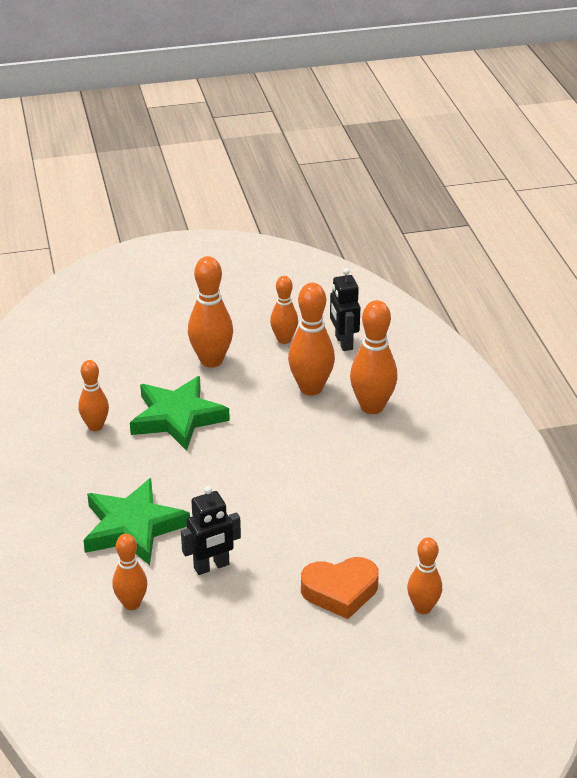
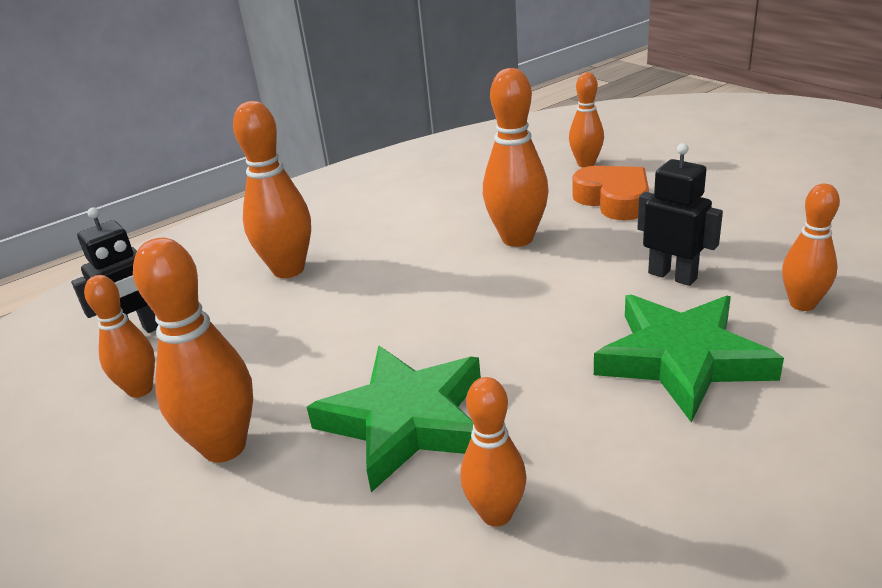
camera: 110 degrees left, 5 degrees down
(311, 388) = (267, 324): orange bowling pin -> orange bowling pin (517, 239)

